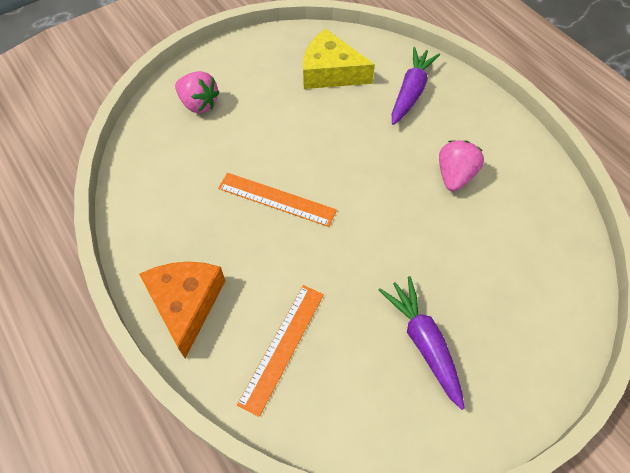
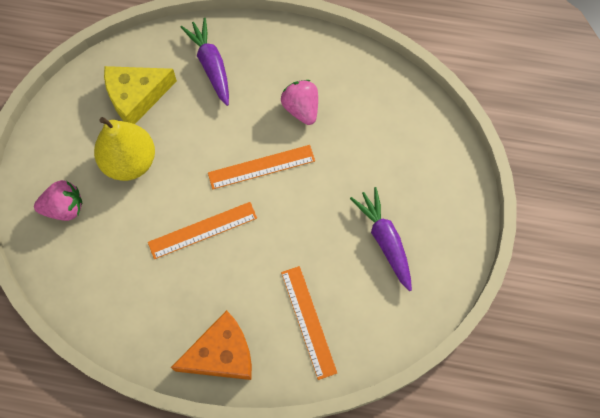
camera: 45 degrees left, 10 degrees up
(186, 304) = (221, 354): orange cheese -> orange cheese turned 120 degrees clockwise
(277, 110) = (130, 162): none -> yellow pear
(374, 192) = (261, 167): none -> orange ruler
(424, 343) = (385, 240): purple carrot -> purple carrot turned 45 degrees clockwise

